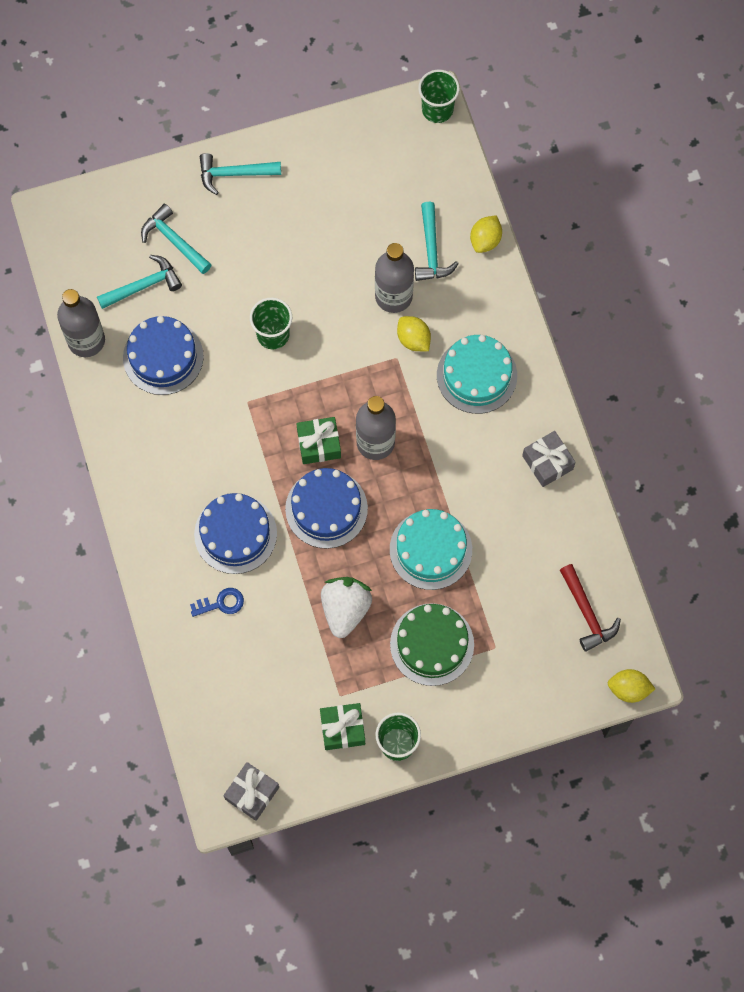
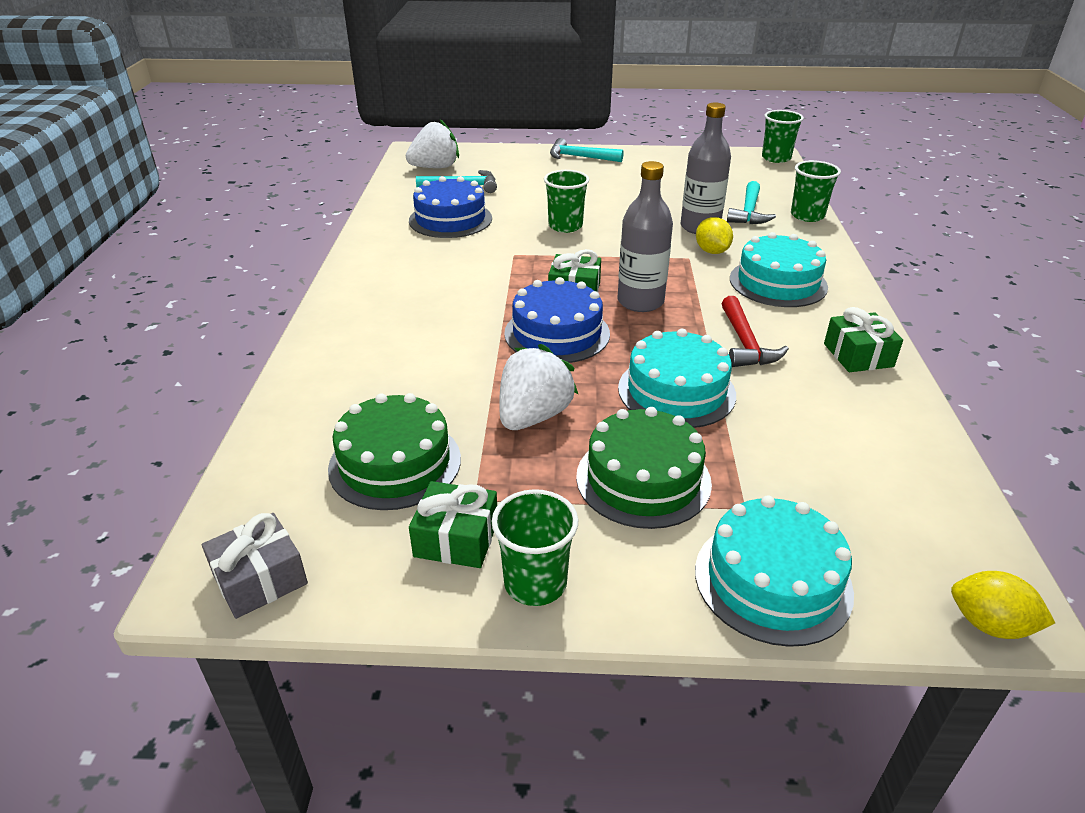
camera: 20 degrees right, 35 degrees down
(86, 340) = (388, 201): grey bottle -> none
(94, 249) = (435, 167): none -> white strawberry
(174, 240) = (506, 174): turquoise hammer -> none
(221, 603) = (378, 375): blue key -> none
(235, 534) = (437, 329): blue cake -> none
(278, 683) = (395, 463): none -> green cake
(485, 240) = (807, 216): yellow lemon -> green cup
(519, 698) = (772, 580): none -> turquoise cake
(547, 462) = (858, 355): grey gift -> green gift
(587, 613) = (908, 505): red hammer -> red hammer (745, 343)

